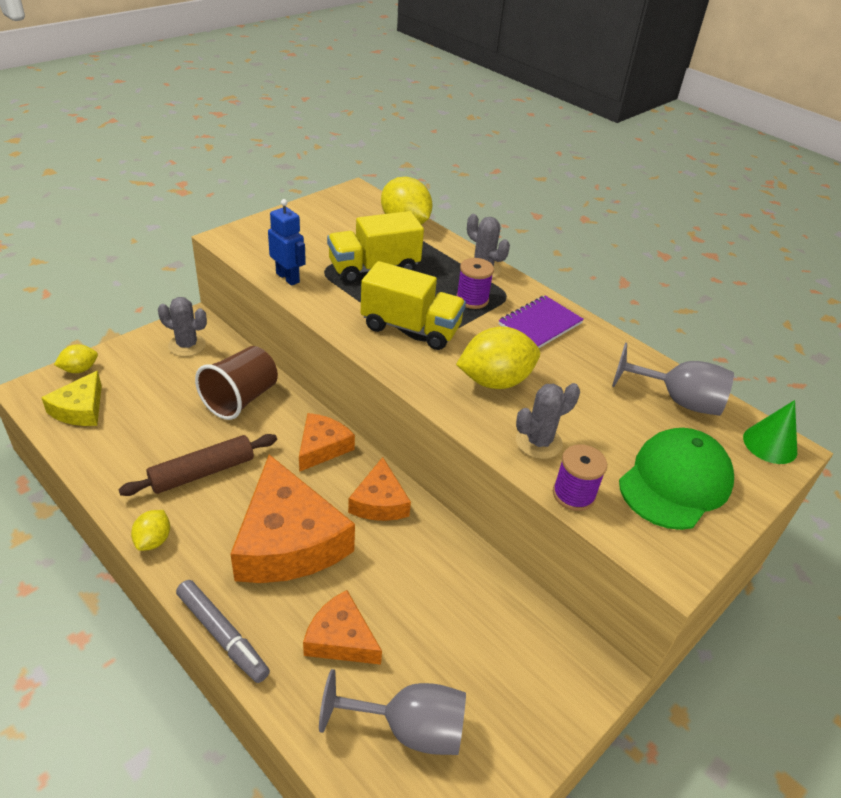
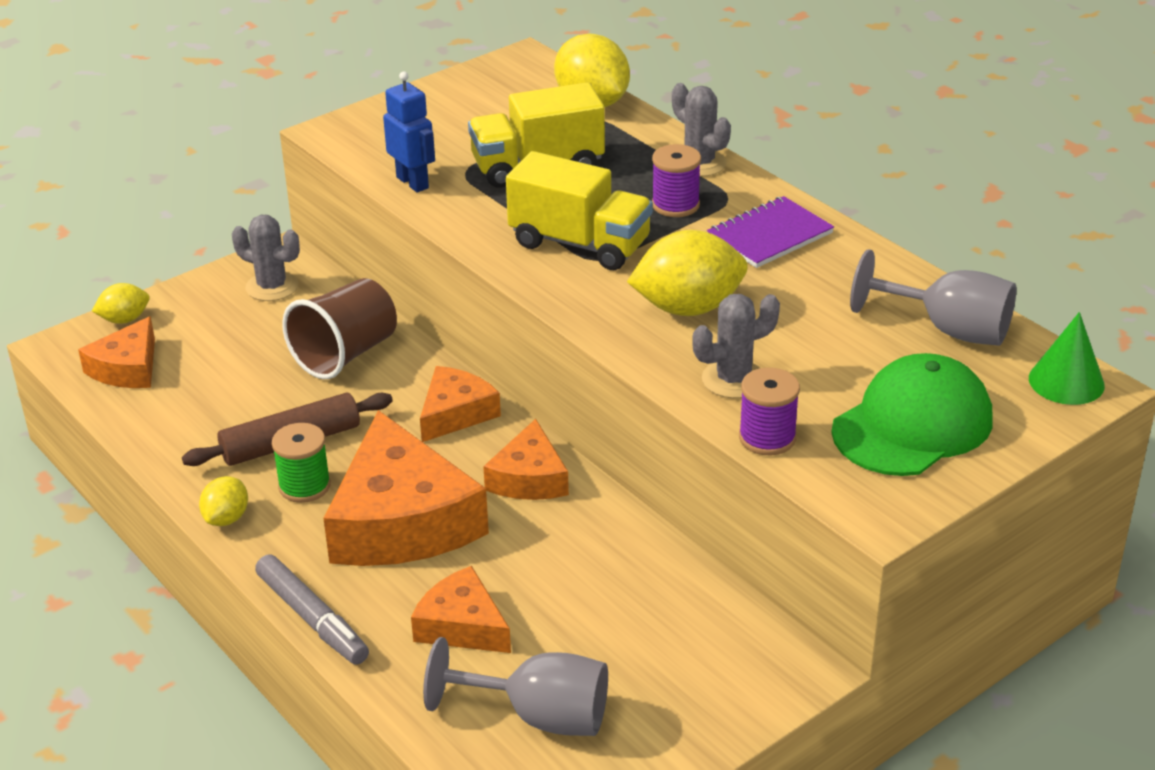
camera: 10 degrees right, 5 degrees down
(80, 409) = (127, 368): yellow cheese -> orange cheese
(213, 510) = (304, 486): none -> green spool

